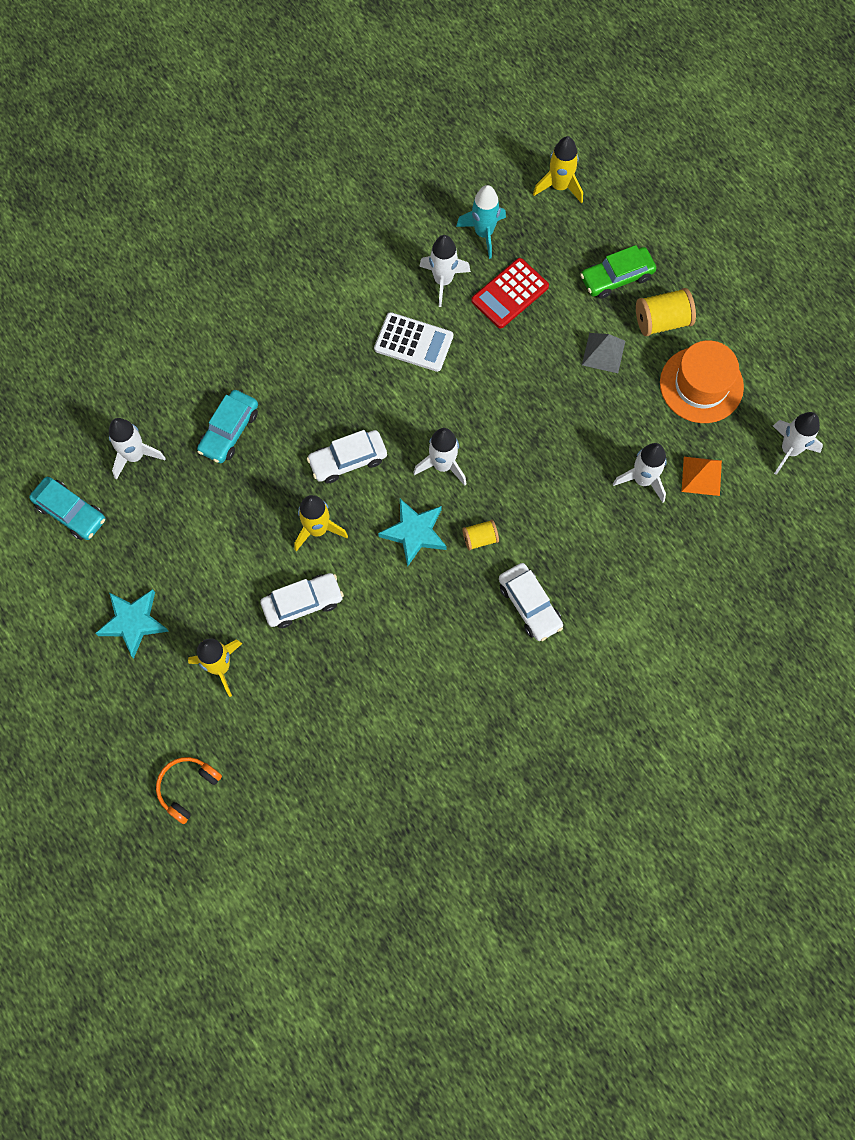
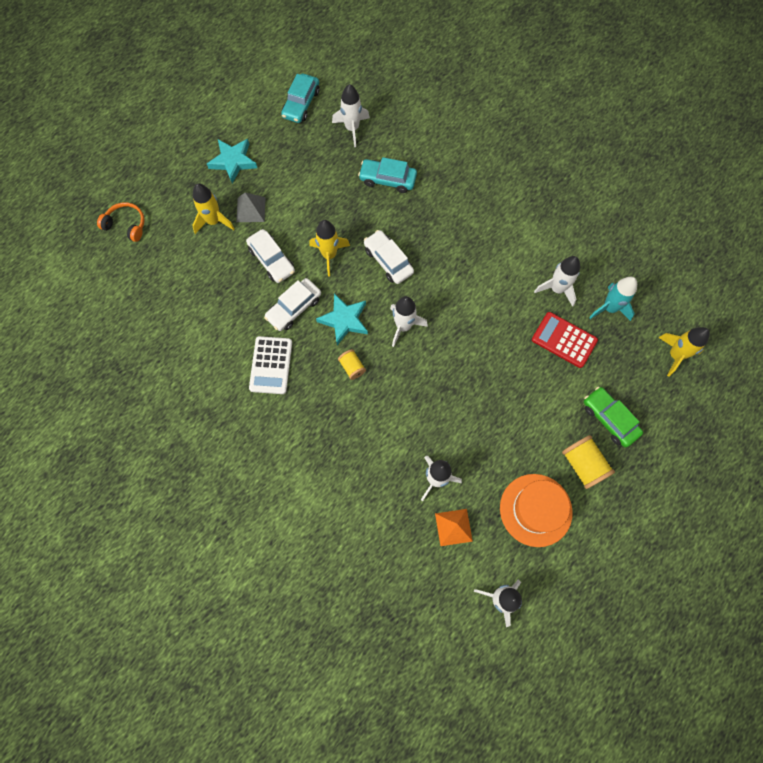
camera: 75 degrees right, 0 degrees up
(413, 342) = (497, 281): white calculator -> white calculator (271, 365)
(529, 605) = (308, 416): white car -> white car (294, 308)
(603, 352) = (537, 423): grey pyramid -> grey pyramid (251, 209)

